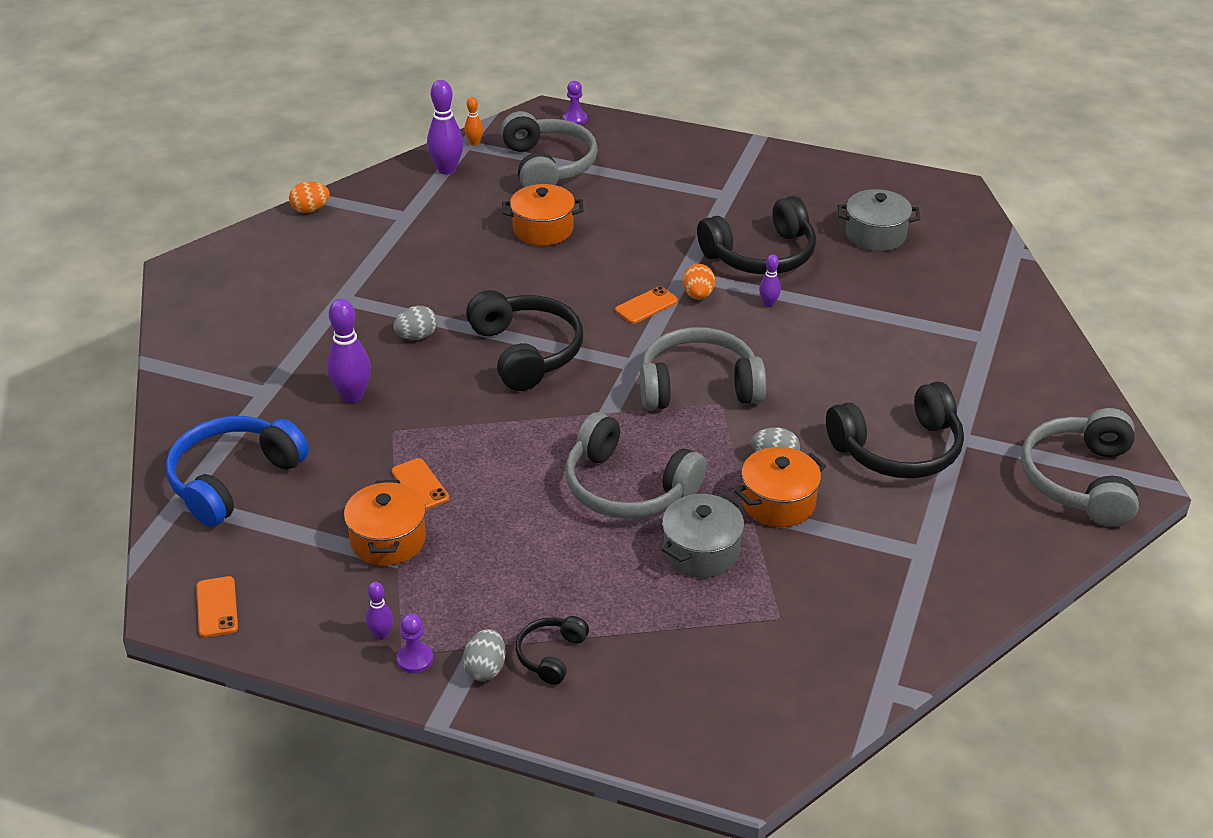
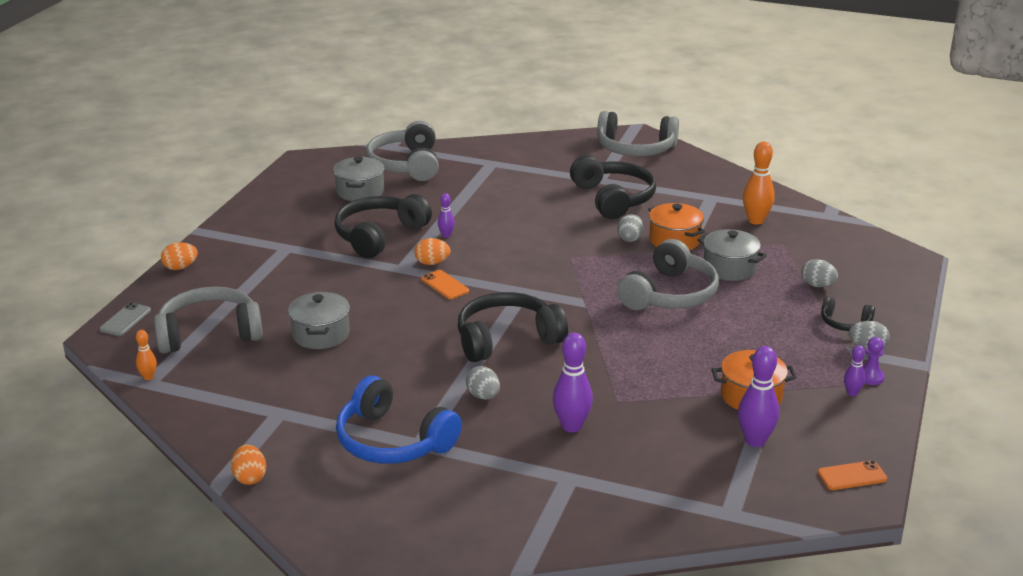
camera: 90 degrees left, 10 degrees down
(233, 480) = (696, 484): blue headphones -> blue headphones (393, 441)
(420, 485) = (683, 384): orange phone -> none
(447, 169) = (195, 392): purple bowling pin -> purple bowling pin (755, 441)
(543, 229) = (321, 334): orange pot -> grey pot
(575, 119) = (125, 320): purple pawn -> grey phone
(656, 640) = (817, 285): none -> grey egg
(677, 136) = (180, 267): none -> orange egg
(698, 386) = (550, 265): grey headphones -> grey headphones (406, 165)
(761, 255) = (379, 236): black headphones -> black headphones turned 120 degrees counterclockwise
(852, 596) = (756, 221): none -> orange bowling pin

